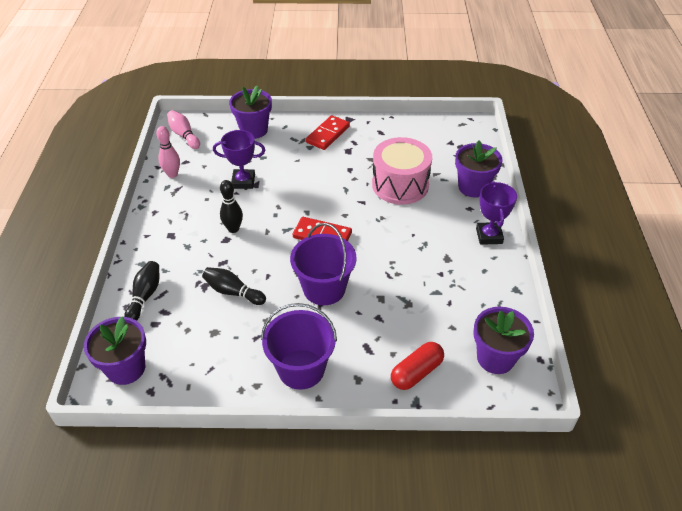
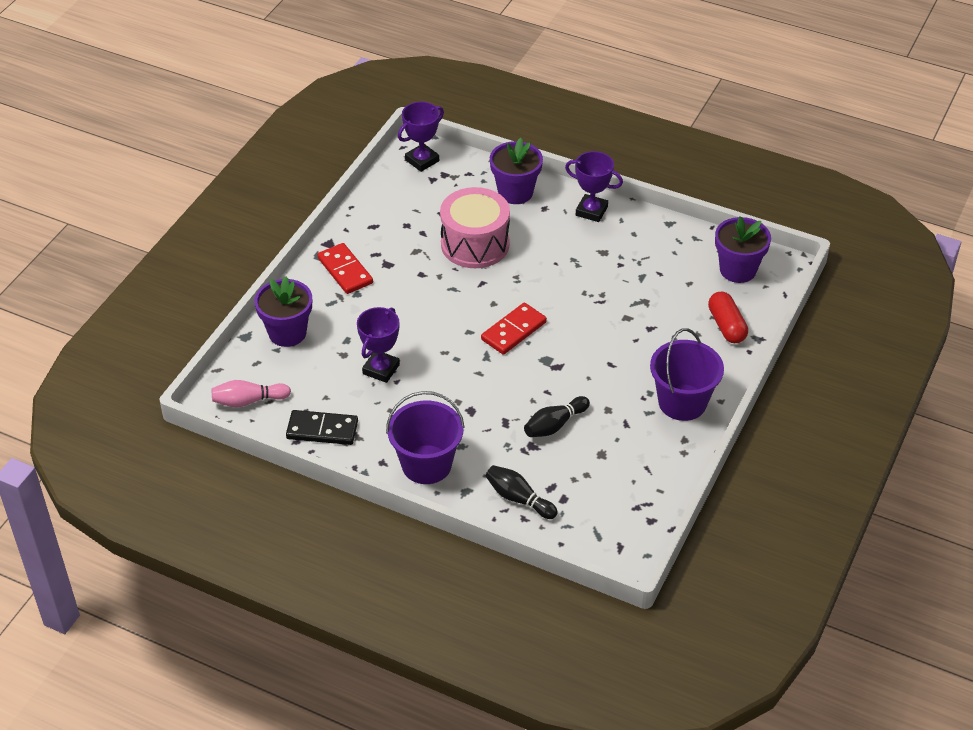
camera: 65 degrees left, 0 degrees up
(126, 368) = (612, 534): purple flower pot -> none
(172, 174) = (322, 430): pink bowling pin -> black domino
(233, 229) = (458, 399): black bowling pin -> none
(324, 288) = (591, 354): purple bucket -> purple bucket (426, 464)
(465, 131) = (422, 160): none -> purple trophy

